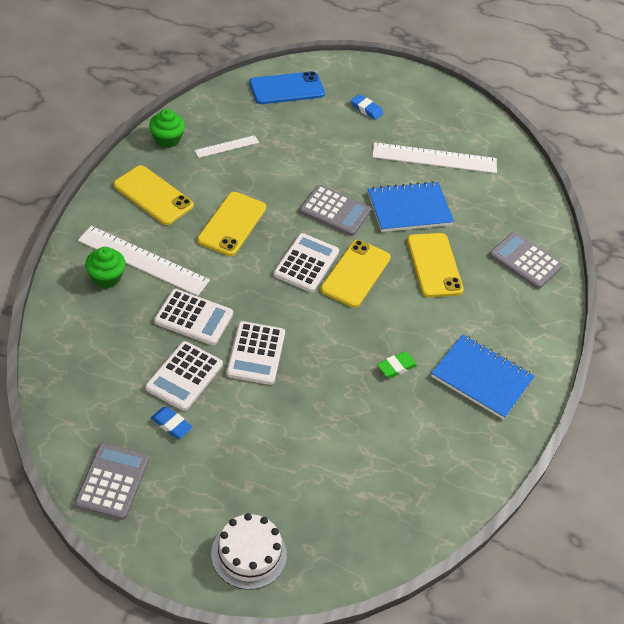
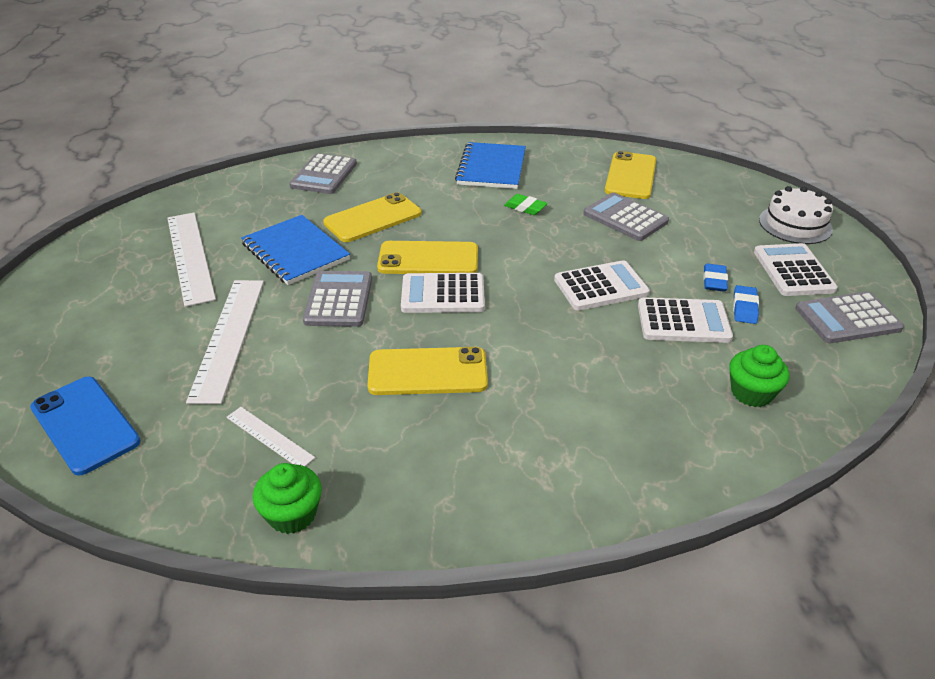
camera: 110 degrees left, 10 degrees down
(106, 277) = (624, 447): green cupcake -> green cupcake (751, 393)
(143, 260) = (562, 425): white ruler -> white ruler (229, 337)
(153, 195) = (434, 471): yellow phone -> yellow phone (631, 176)
(193, 318) = (603, 345): white calculator -> white calculator (793, 271)
(339, 428) = (625, 218): none -> grey calculator
(366, 109) = (108, 332): blue eraser -> blue eraser (714, 281)

